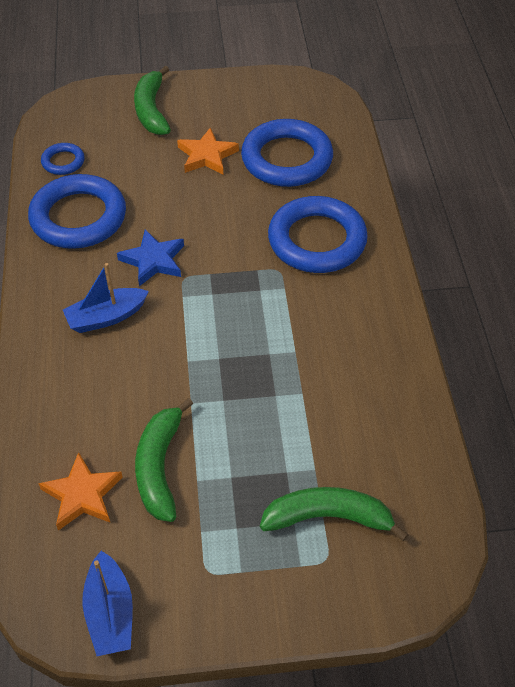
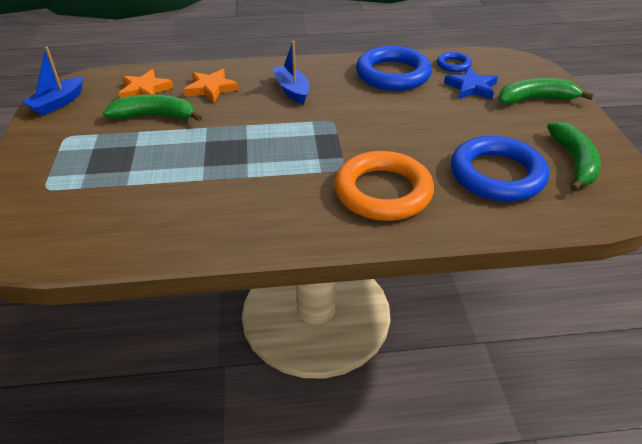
camera: 90 degrees right, 10 degrees down
(110, 613) = (58, 103): blue boat -> blue boat turned 45 degrees counterclockwise
(153, 260) = (350, 107): blue star -> blue star (471, 87)
(207, 156) = (484, 129): orange star -> orange star (211, 88)
(317, 240) = (383, 192): blue ring -> orange ring
(328, 517) = (80, 190): green banana -> green banana (574, 162)

